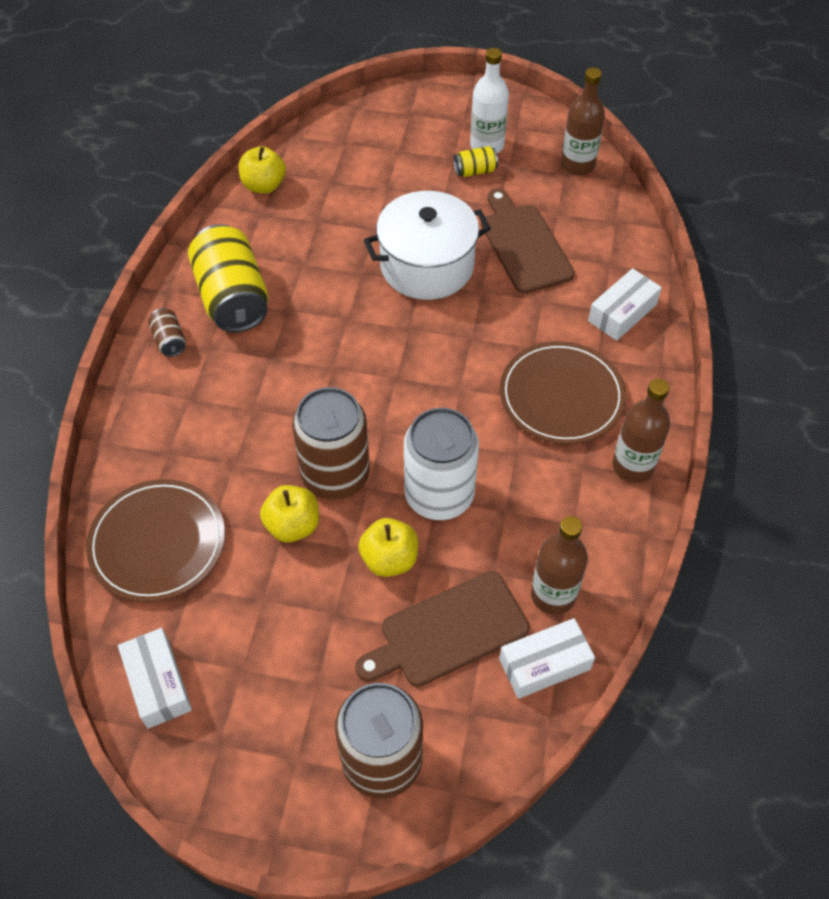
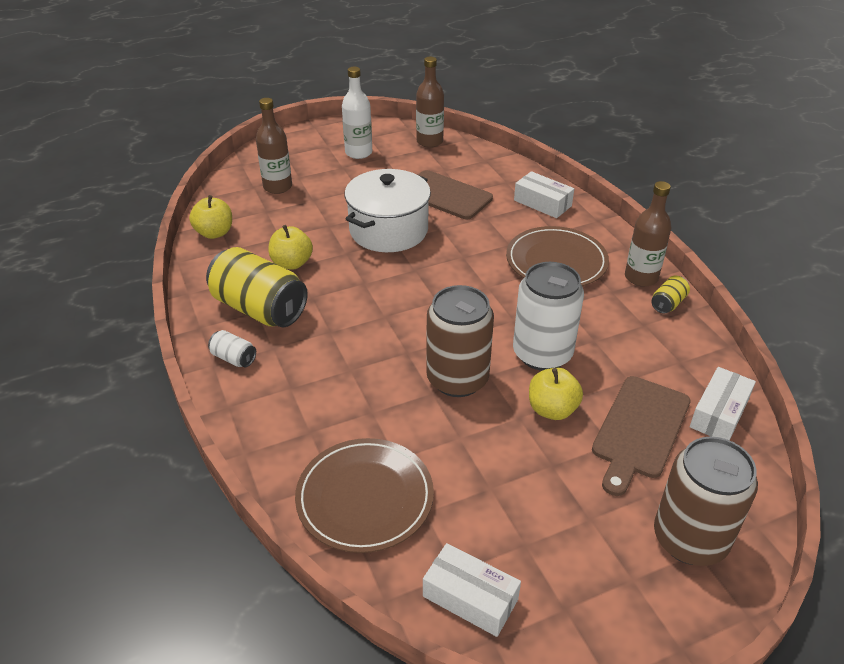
camera: 35 degrees left, 15 degrees down
(169, 340) = (234, 358): brown can -> white can
(293, 525) = (460, 427): yellow apple -> yellow apple (292, 263)
(475, 171) = (365, 168): yellow can -> yellow can (668, 303)
(553, 595) = (678, 371): brown bottle -> brown bottle (277, 187)
(622, 313) = (542, 203): white box -> white box turned 60 degrees counterclockwise

